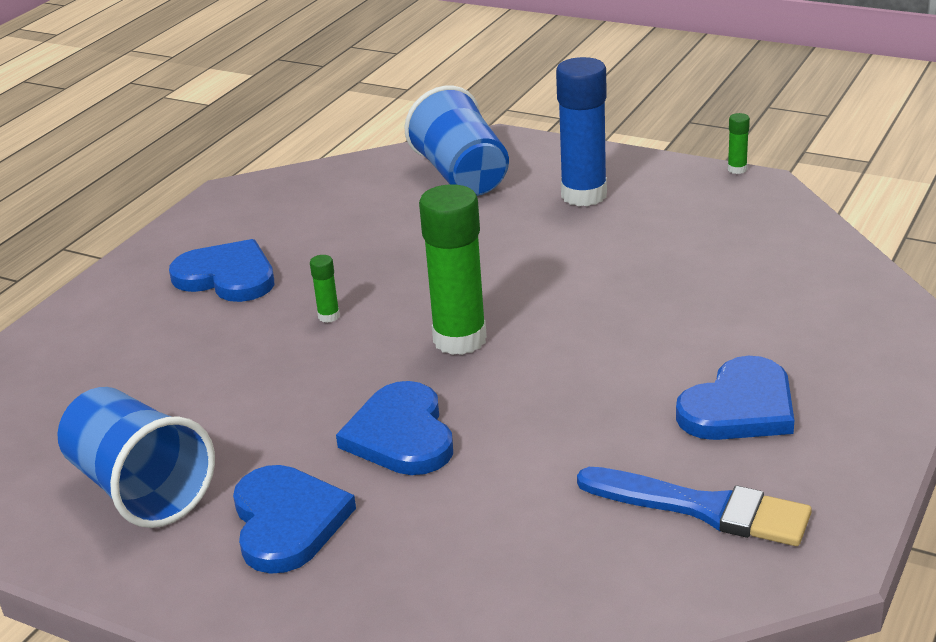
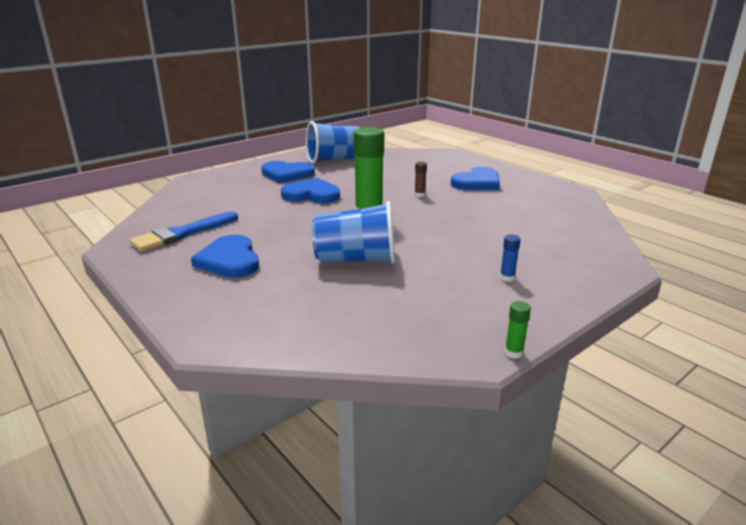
camera: 110 degrees right, 5 degrees down
(329, 316) = (419, 195): green glue stick -> brown glue stick
(462, 176) = (562, 246): blue cup -> blue cup (356, 260)
(584, 195) = (507, 278): blue glue stick -> blue glue stick, size x0.42

